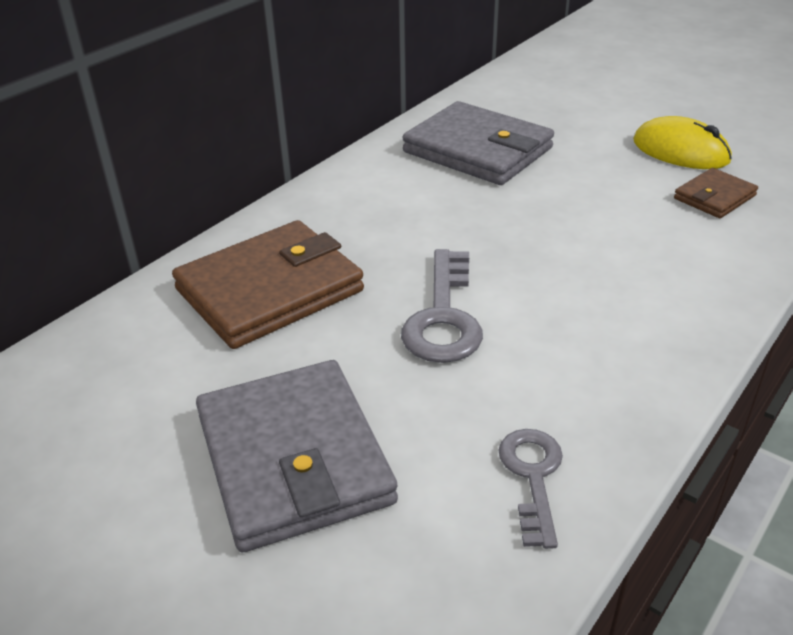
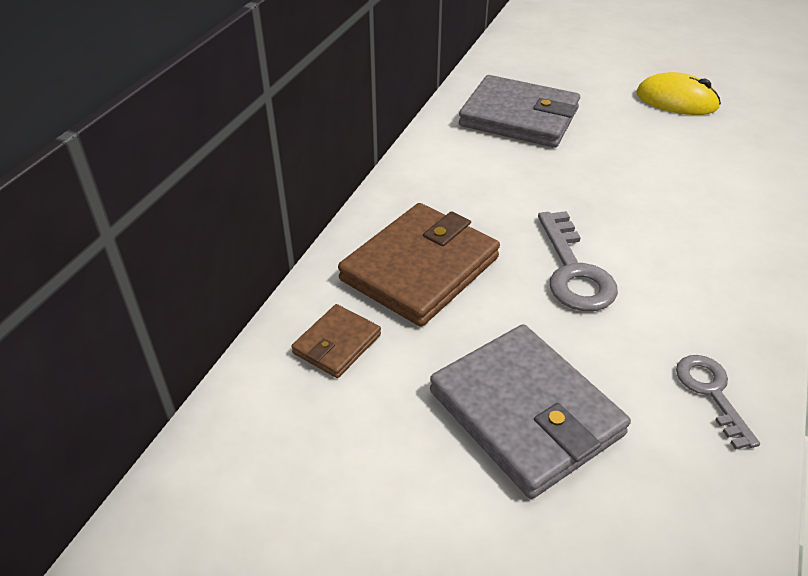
camera: 15 degrees left, 5 degrees up
(714, 197) = (721, 138): brown wallet -> brown wallet (337, 344)

